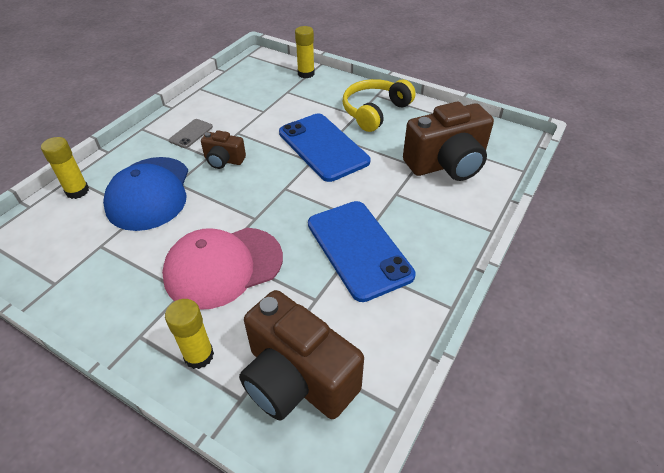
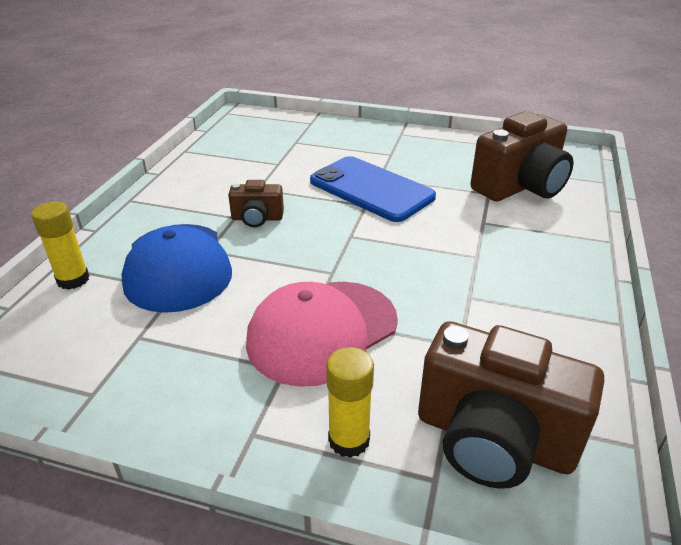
camera: 15 degrees left, 10 degrees down
(191, 134) = (199, 197): grey phone -> none
(306, 74) = (307, 123): yellow glue stick -> none
(359, 249) = (477, 283): blue phone -> none
(375, 111) = (409, 149): yellow headphones -> none

